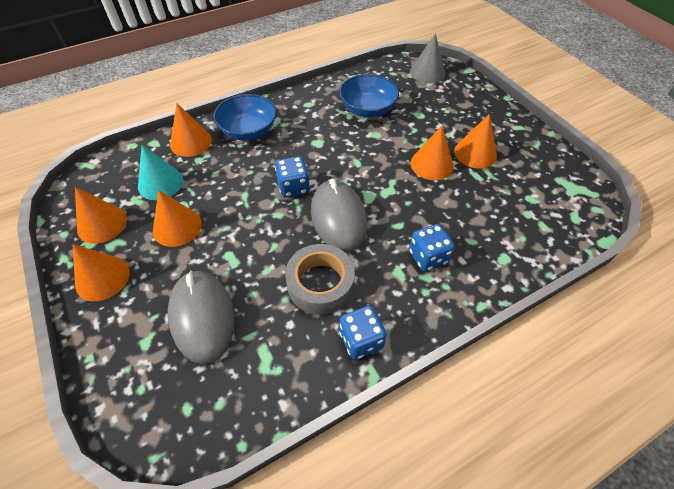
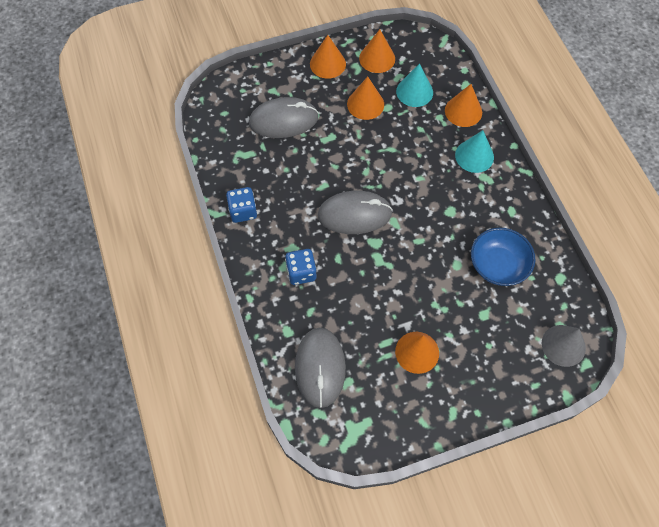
camera: 100 degrees right, 10 degrees up
(248, 131) = (474, 156): blue bowl -> turquoise cone
(293, 187) = (395, 185): blue dice -> none
(320, 284) = (293, 193): grey tape -> none
(432, 164) = (406, 305): orange cone -> none
(529, 222) = (320, 368): none -> grey mouse

